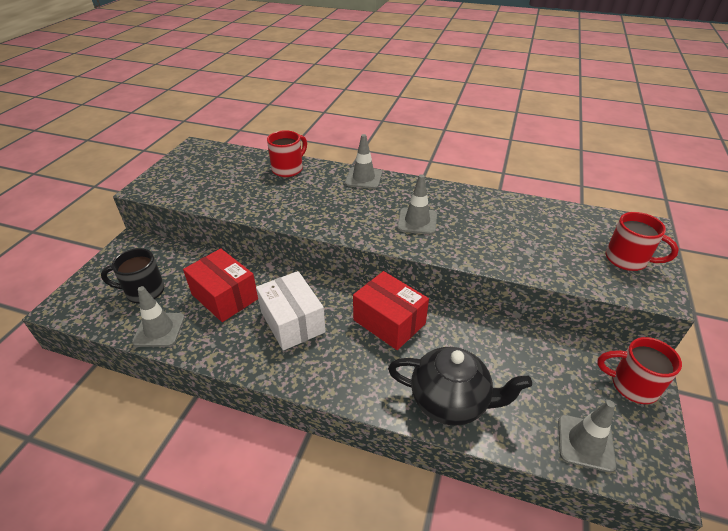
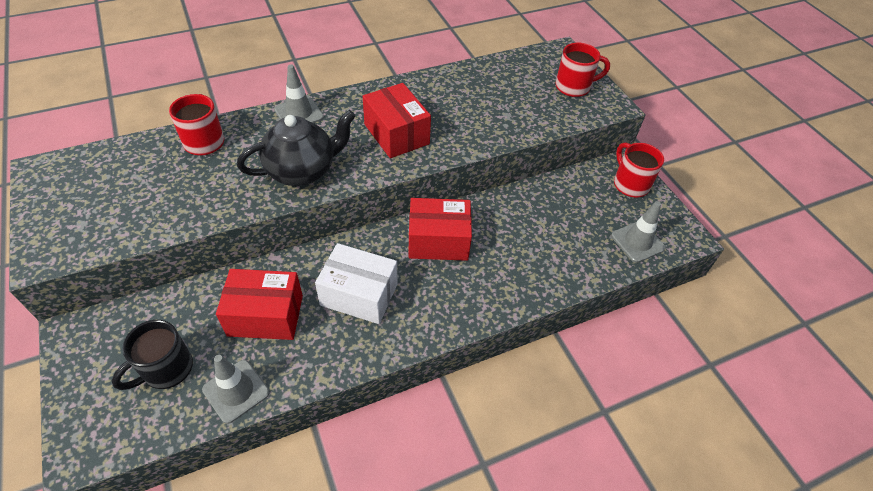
camera: 45 degrees left, 10 degrees up
(417, 221) = (396, 134): grey traffic cone -> red box
(450, 401) = (540, 273): black teapot -> black teapot (302, 171)
(632, 385) = (630, 184): red mug -> red mug turned 90 degrees clockwise

